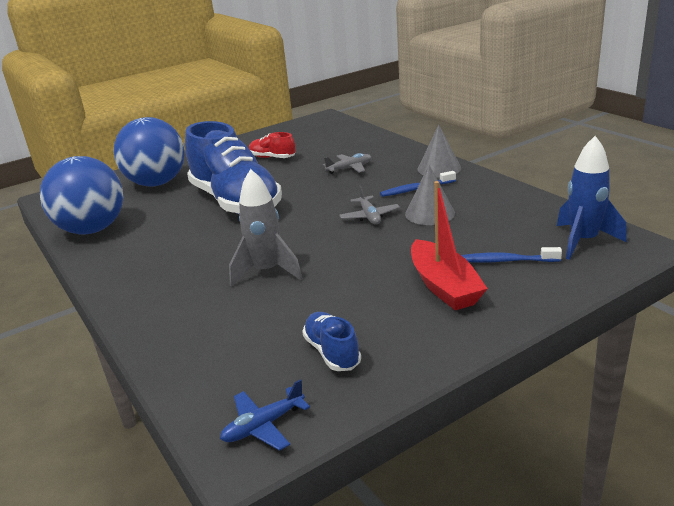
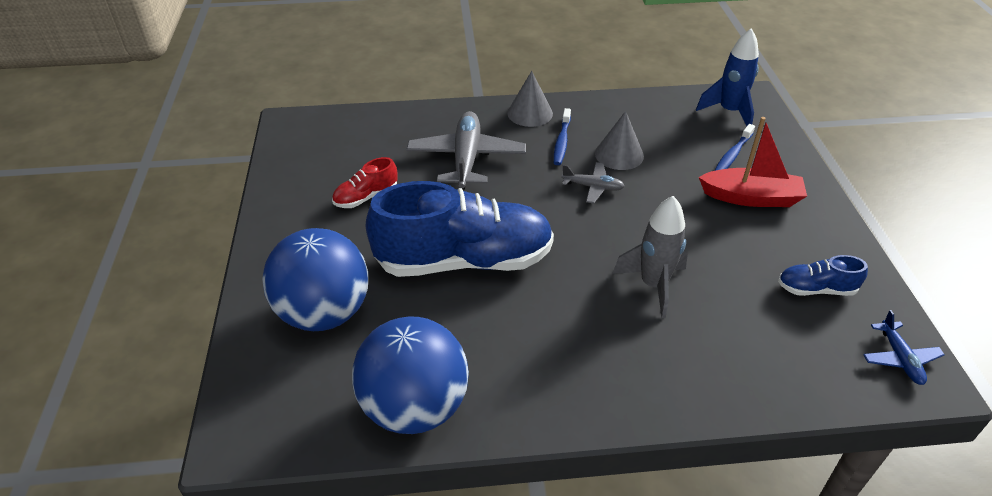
camera: 65 degrees left, 15 degrees up
(349, 168) = (466, 159): grey plane -> grey plane, size x1.94

